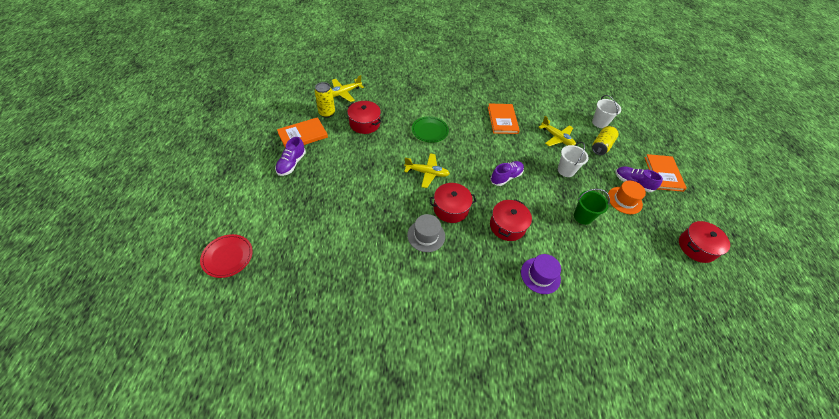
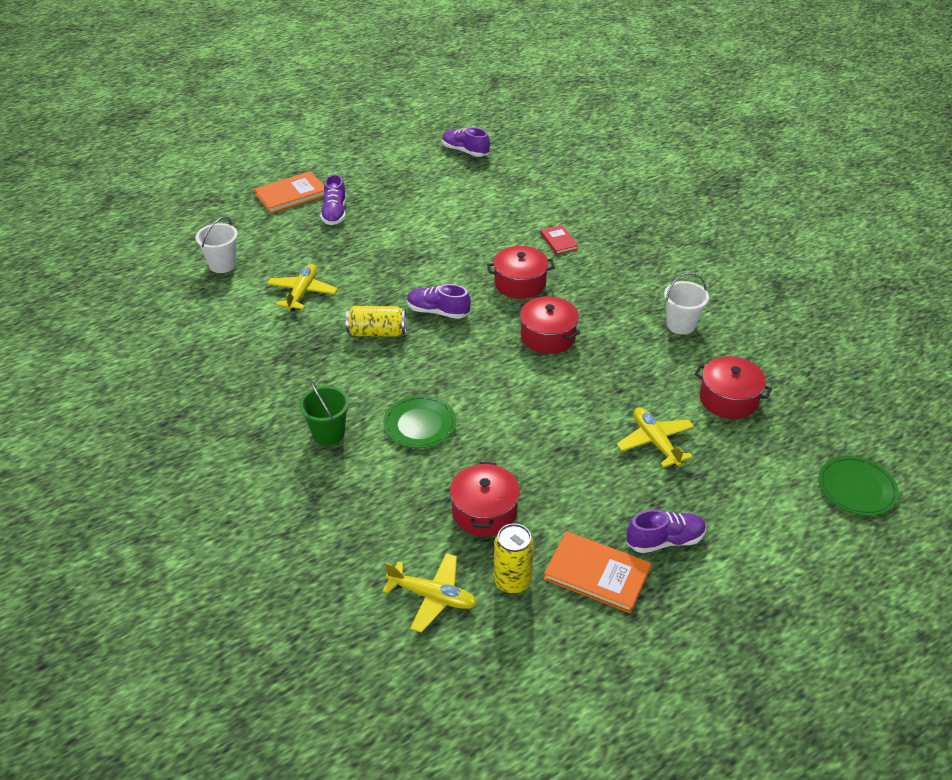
camera: 120 degrees left, 10 degrees down
(227, 257) = (856, 488): red plate -> green plate
(426, 235) = (611, 338): grey hat -> none
(427, 173) = (512, 385): yellow plane -> yellow plane (655, 442)
(502, 120) = (310, 358): orange book -> none
(540, 275) = (559, 241): purple hat -> red book
(566, 170) = (367, 267): white bucket -> white bucket (681, 325)
(582, 217) = (438, 235): green bucket -> green bucket (328, 433)
(601, 146) = (280, 251): yellow can -> yellow can (377, 332)
(624, 200) = (375, 213): orange hat -> none
(696, 247) = (398, 158): red pot -> red pot (728, 399)
(696, 294) = (465, 151): none -> purple shoe

